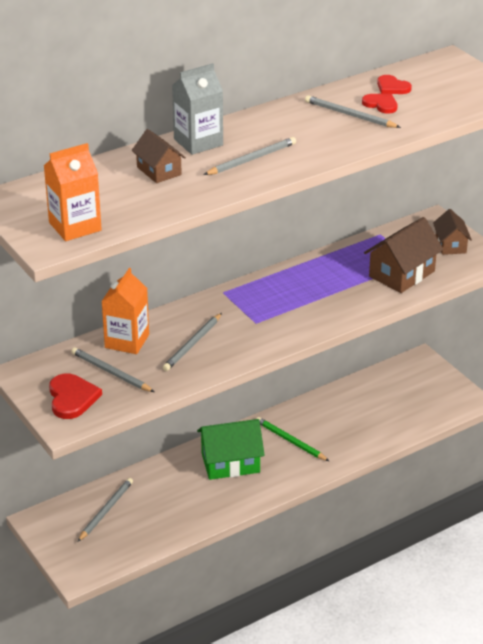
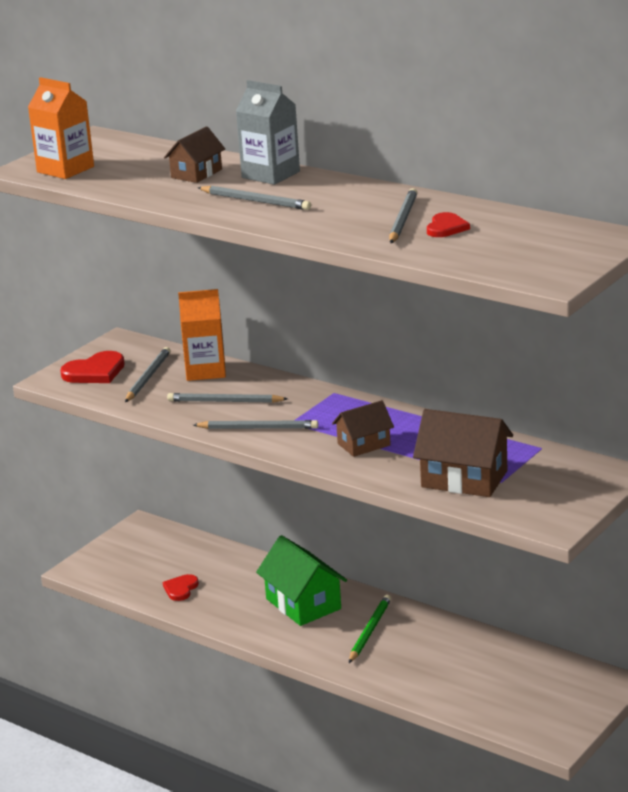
camera: 70 degrees right, 10 degrees down
(106, 511) = (178, 556): grey pencil -> grey pencil (258, 428)
(392, 87) = (497, 224): red heart -> red heart (180, 589)
(450, 245) = (562, 495): brown house -> brown house (364, 444)

